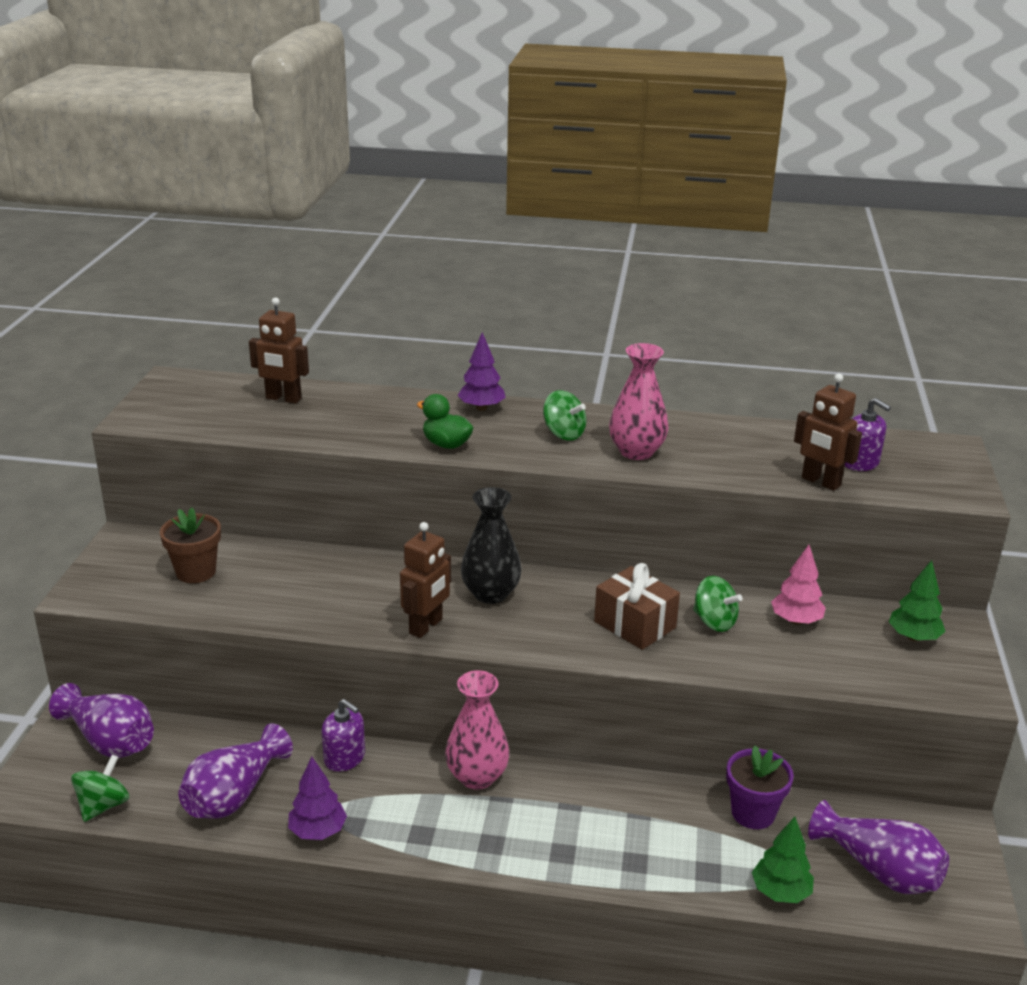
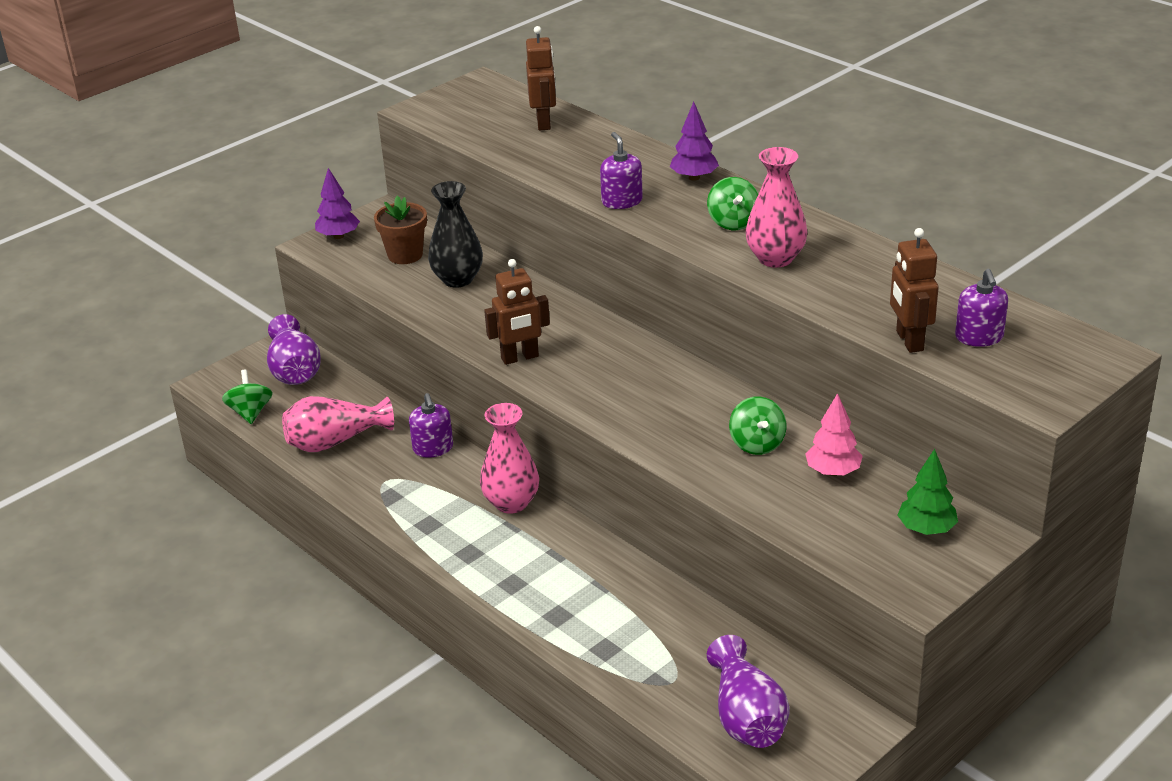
camera: 40 degrees right, 5 degrees up
(103, 805) = (250, 412): green spinning top -> green spinning top turned 75 degrees counterclockwise
(234, 795) = (335, 441): purple vase -> pink vase
(283, 399) = (544, 123): brown robot -> brown robot turned 150 degrees counterclockwise
(318, 831) = (363, 490): purple tree -> purple tree (338, 236)
(446, 444) = (622, 201): green duck -> purple soap dispenser
(490, 594) = (600, 351): black vase -> black vase (458, 279)
(635, 625) = (685, 419): brown gift -> none
(753, 813) = (694, 627): purple flower pot -> none
(780, 892) = (643, 690): green tree -> none

